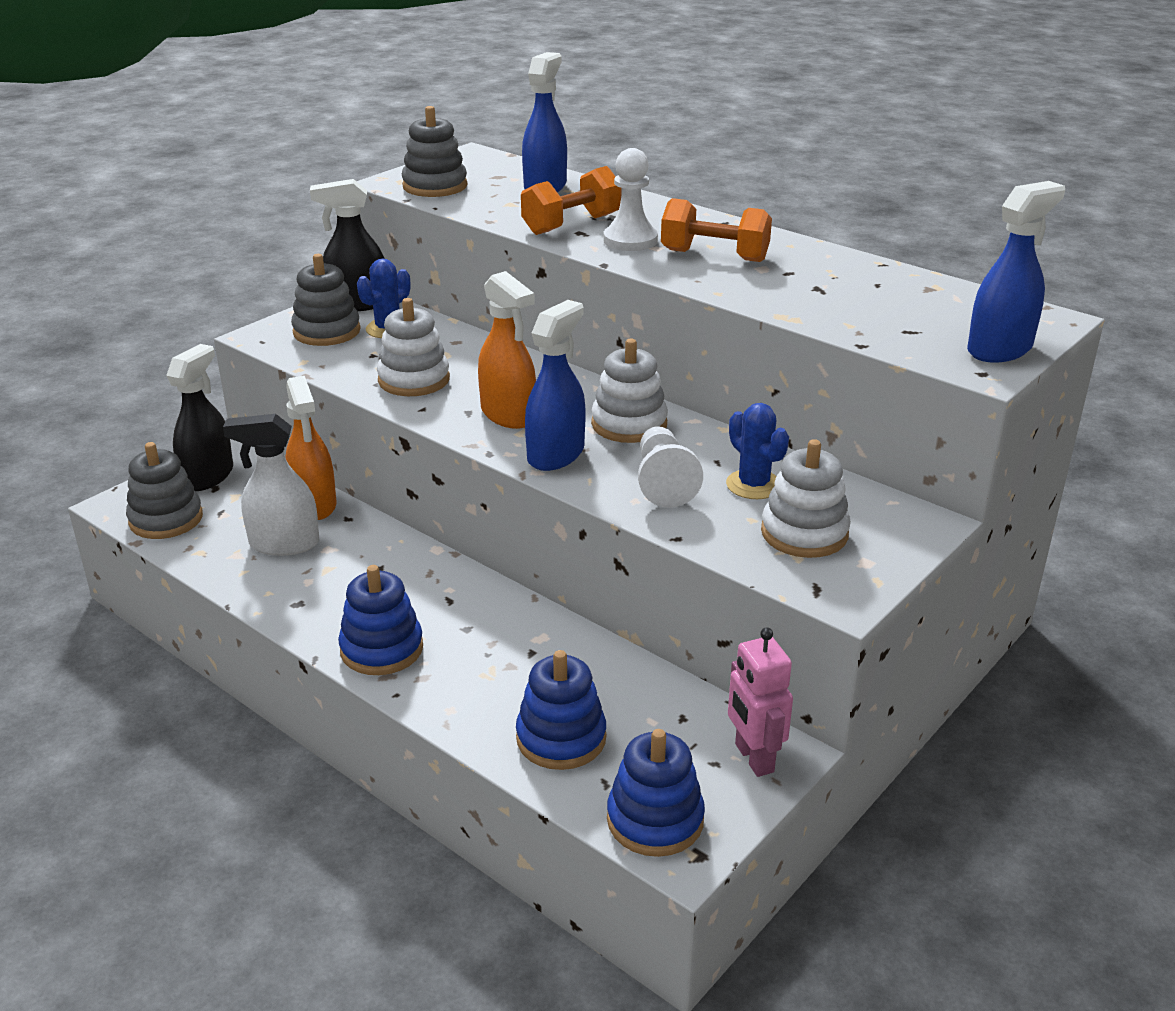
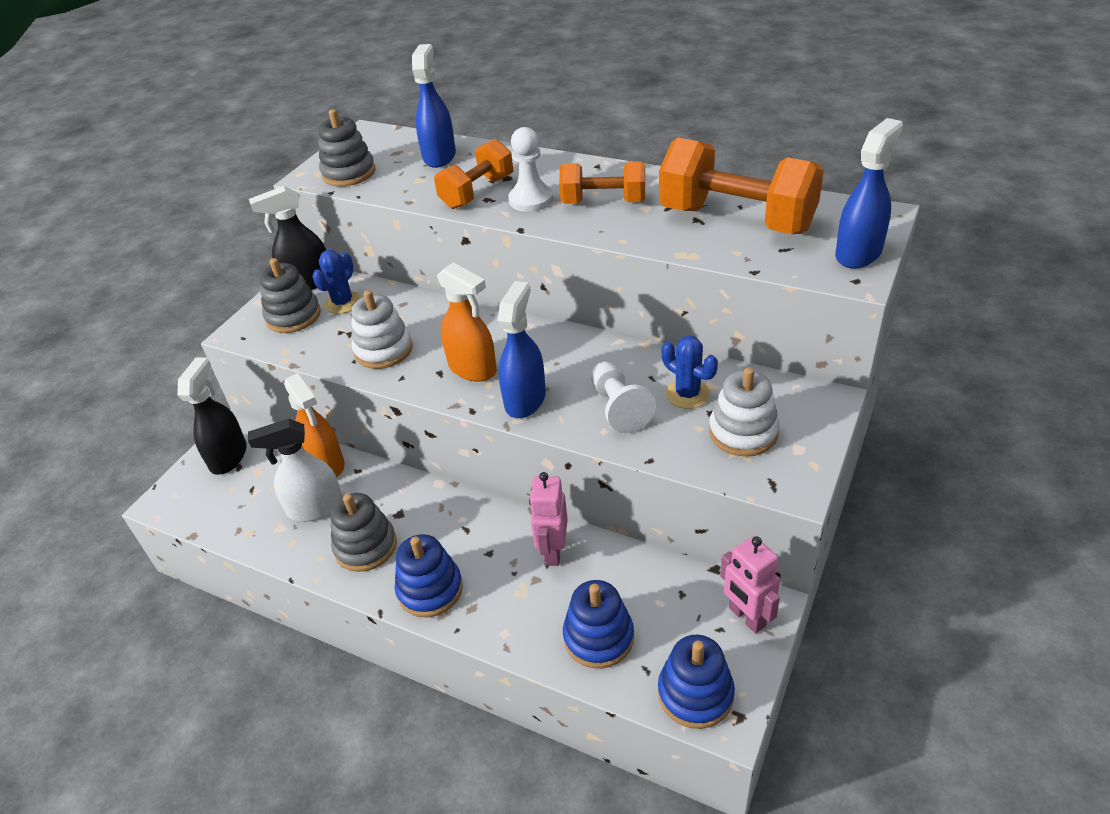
camera: 10 degrees left, 10 degrees up
(166, 519) = (209, 507): grey stacking toy -> grey stacking toy (365, 546)
(543, 643) = (553, 551): none -> pink robot
(629, 424) = (570, 356): white stacking toy -> none
(866, 296) = (736, 220): none -> orange dumbbell

